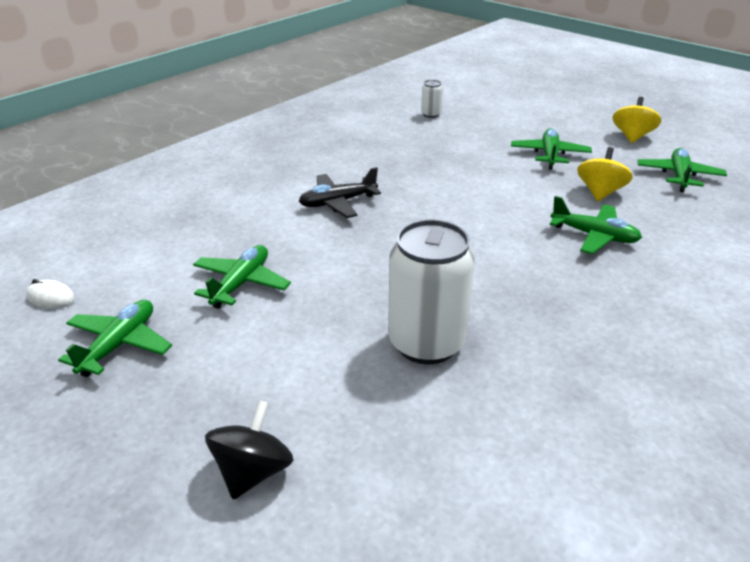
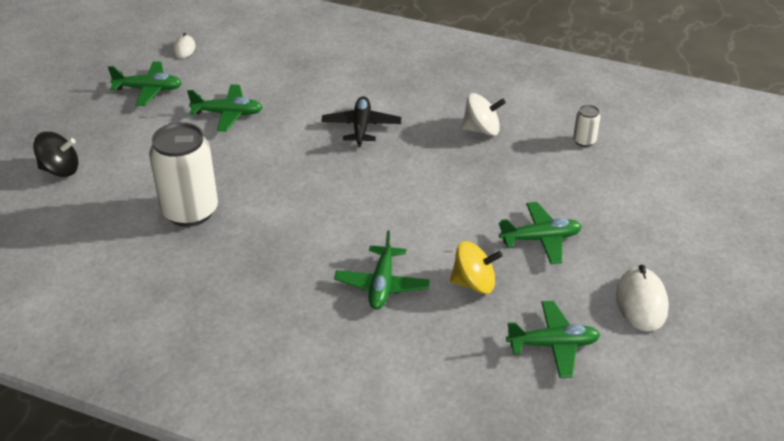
camera: 70 degrees right, 5 degrees up
(338, 202) = (361, 127): black plane -> black plane turned 45 degrees clockwise
(386, 148) = (481, 130): none -> white spinning top
(632, 136) = (641, 302): yellow spinning top -> white mouse

